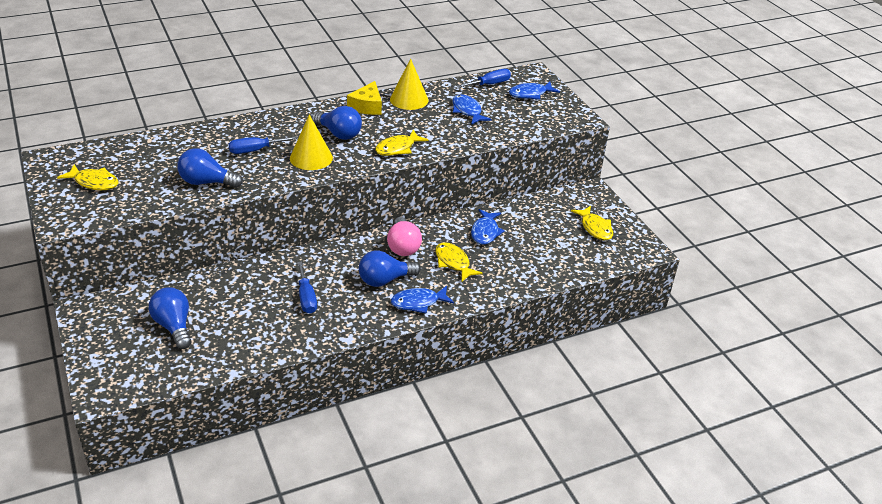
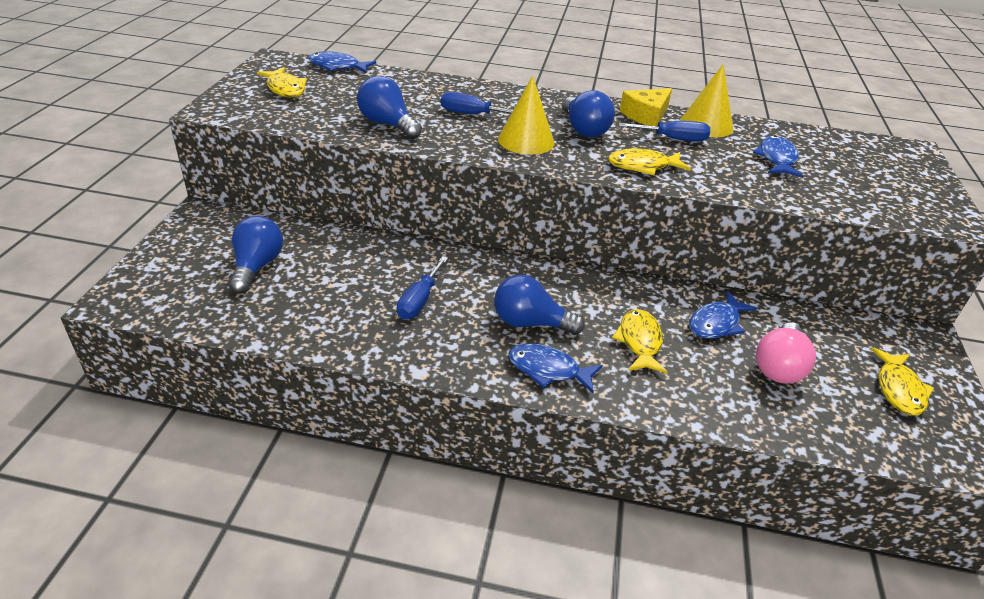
camera: 35 degrees right, 0 degrees up
(403, 246) = (589, 294): pink light bulb -> pink light bulb (779, 366)
(489, 84) = (834, 142): blue screwdriver -> blue screwdriver (673, 139)
(530, 94) = (889, 169): blue fish -> blue fish (337, 67)

